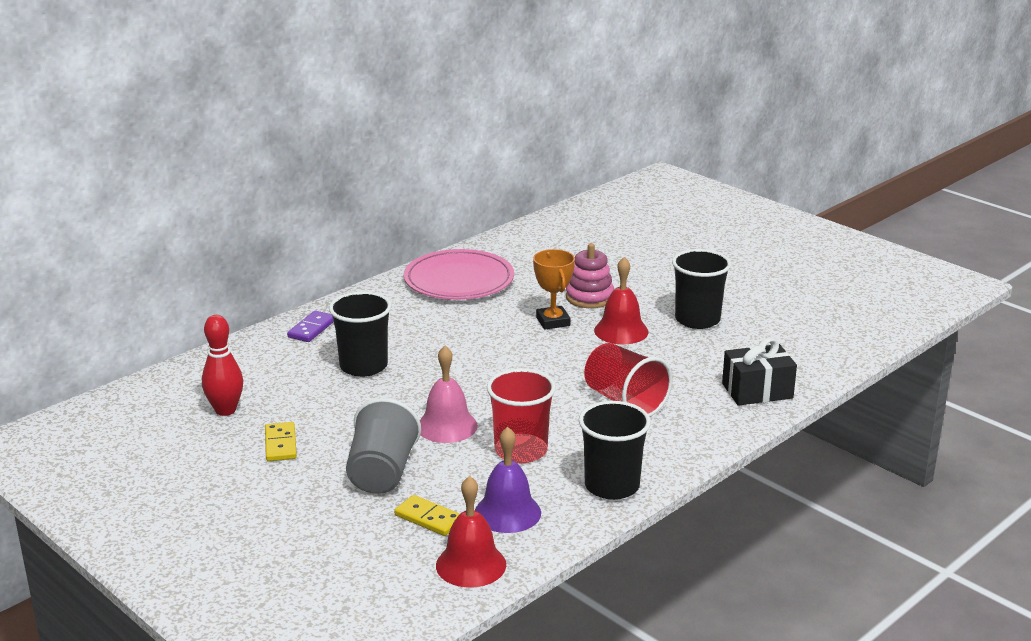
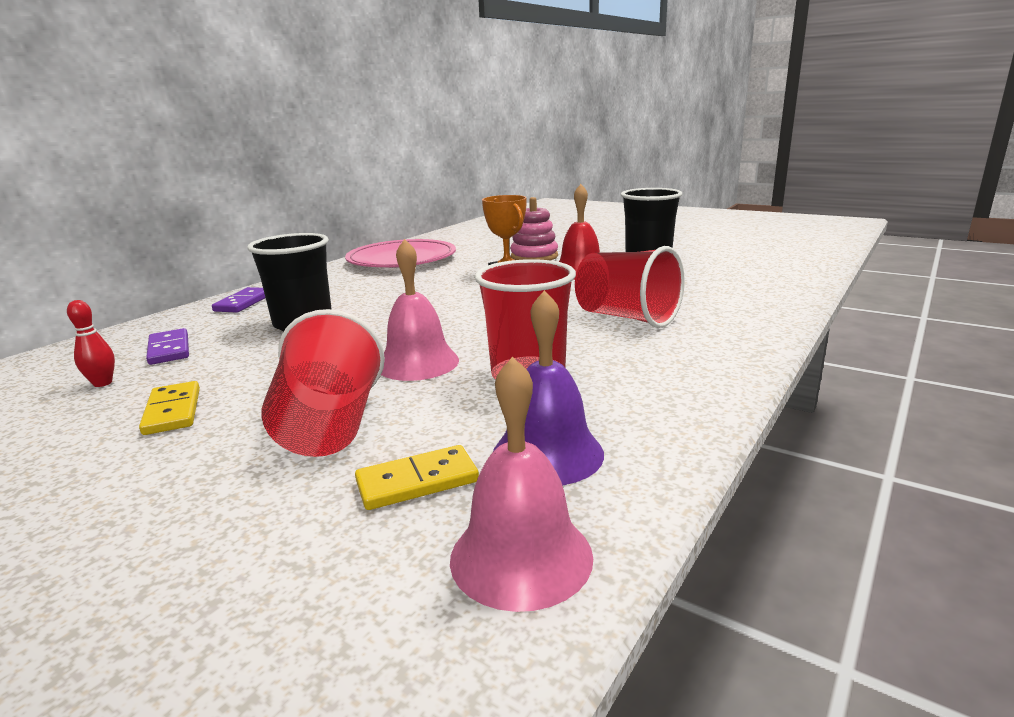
camera: 10 degrees left, 5 degrees down
(225, 410) = (103, 383): red bowling pin -> red bowling pin, size x0.58
(263, 381) = (169, 350): none -> purple domino
(382, 473) = (330, 427): grey cup -> red cup
(429, 518) = (417, 482): yellow domino -> yellow domino turned 45 degrees counterclockwise
(471, 565) = (521, 556): red bell -> pink bell
(612, 486) = (680, 397): black cup -> none
(757, 391) = (761, 294): black gift -> none

